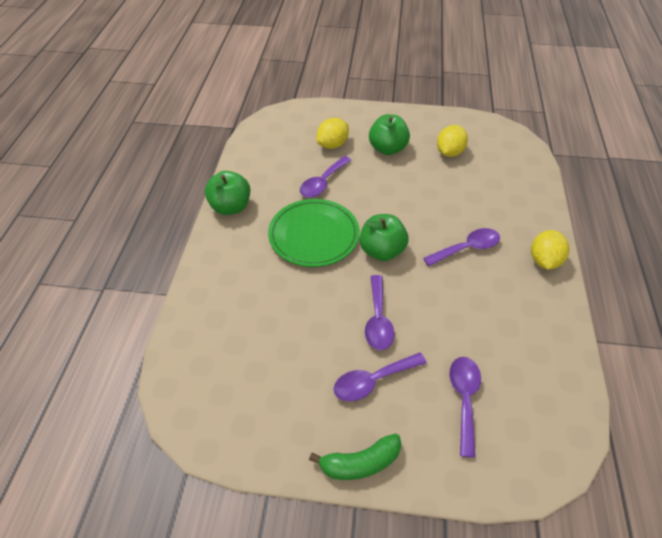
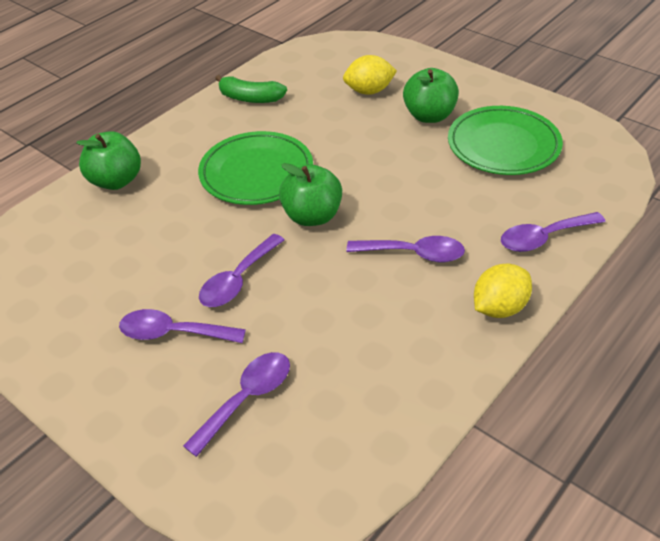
camera: 35 degrees right, 5 degrees down
(230, 207) = (202, 115): green apple -> green apple (116, 181)
(322, 183) = (318, 125): purple spoon -> purple spoon (543, 238)
(360, 463) = (86, 398): green banana -> green banana (250, 98)
(449, 152) = (503, 145): yellow lemon -> green plate

